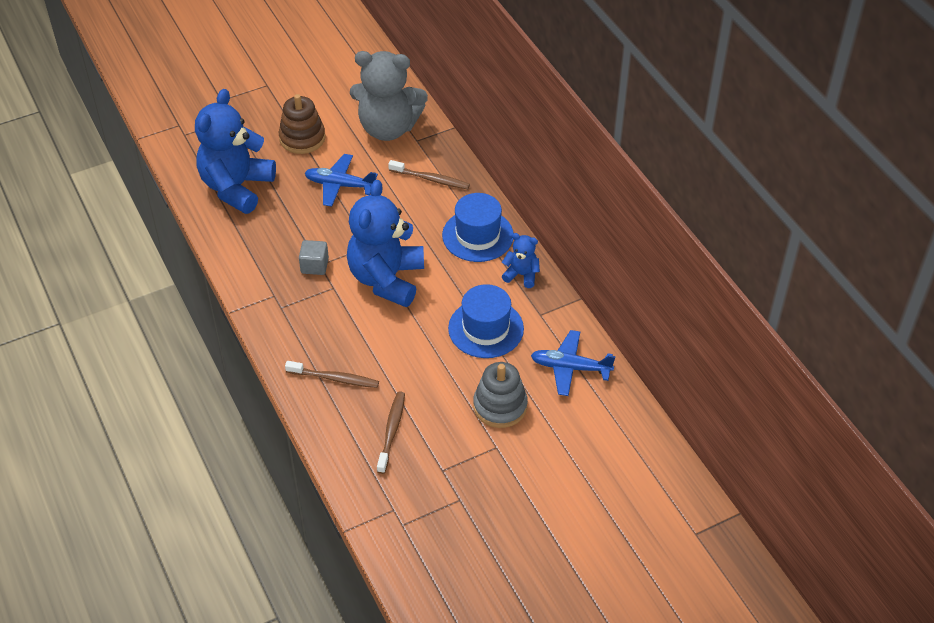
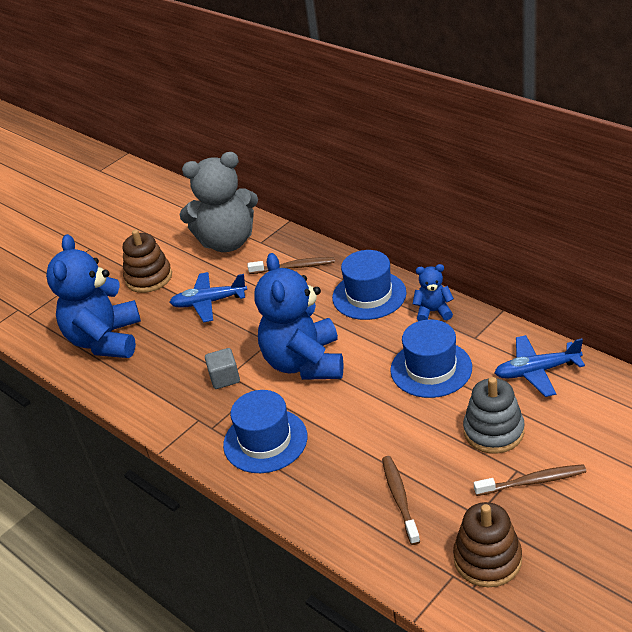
camera: 15 degrees left, 10 degrees down
(316, 337) = (265, 441): none -> blue hat
(335, 378) = (308, 472): brown toothbrush -> brown toothbrush (533, 481)
(427, 508) = (487, 559): none -> brown stacking toy

